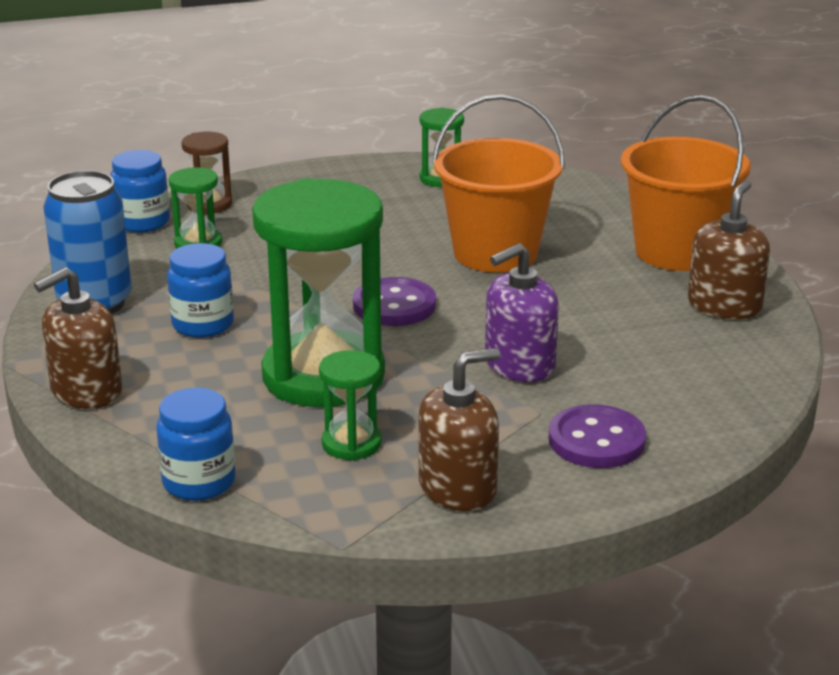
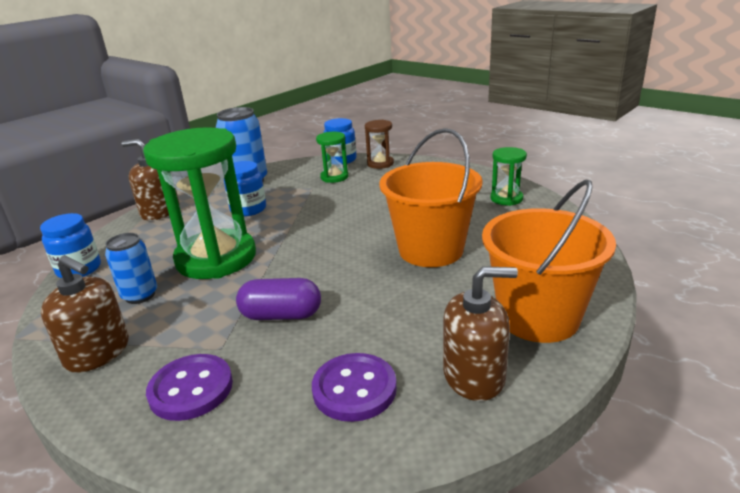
camera: 60 degrees right, 0 degrees up
(351, 444) = (140, 295): green hourglass -> blue can
(394, 305) = (321, 246): purple button -> purple button (354, 389)
(519, 365) = (281, 315): purple soap dispenser -> purple capsule

